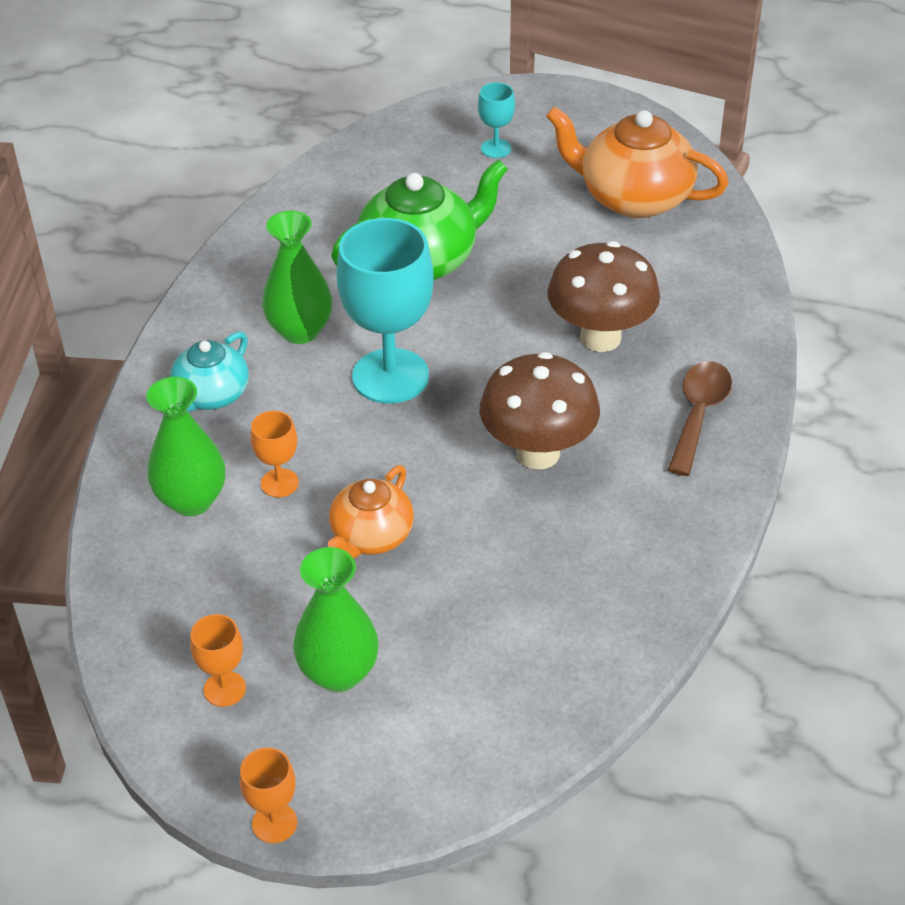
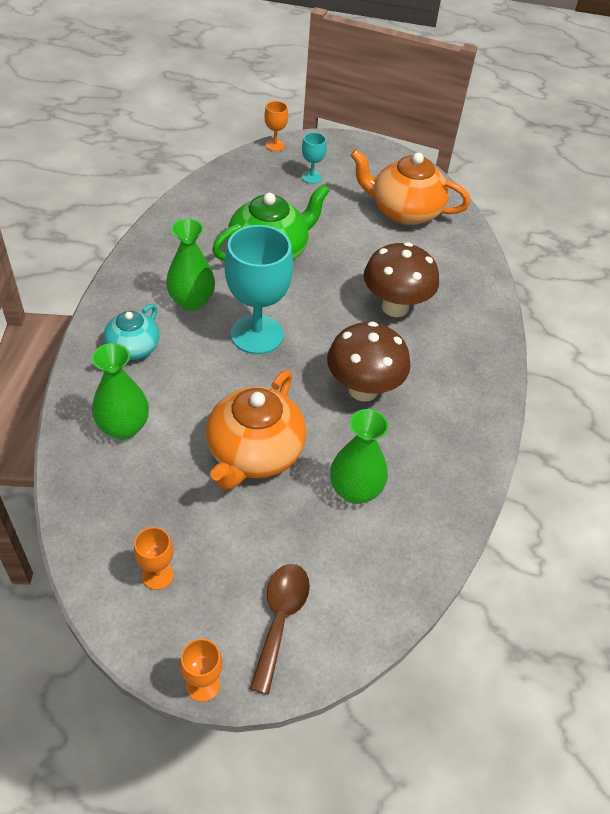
camera: 10 degrees left, 5 degrees up
(279, 483) = (186, 413): orange goblet -> orange goblet (275, 145)
(338, 673) = (240, 560): green vase -> green vase (355, 490)
(371, 536) = (254, 453): orange teapot -> orange teapot, size x1.64
(698, 414) = (466, 361): brown spoon -> brown spoon (280, 618)

